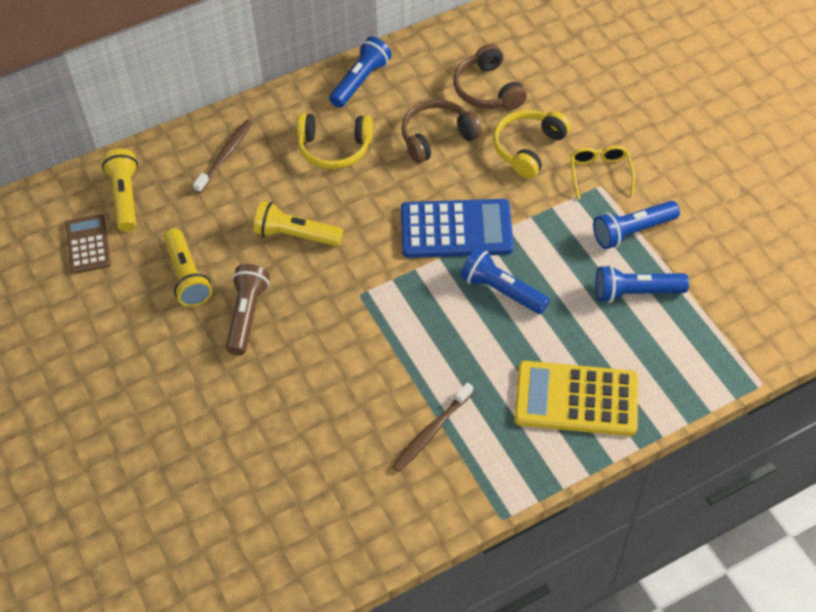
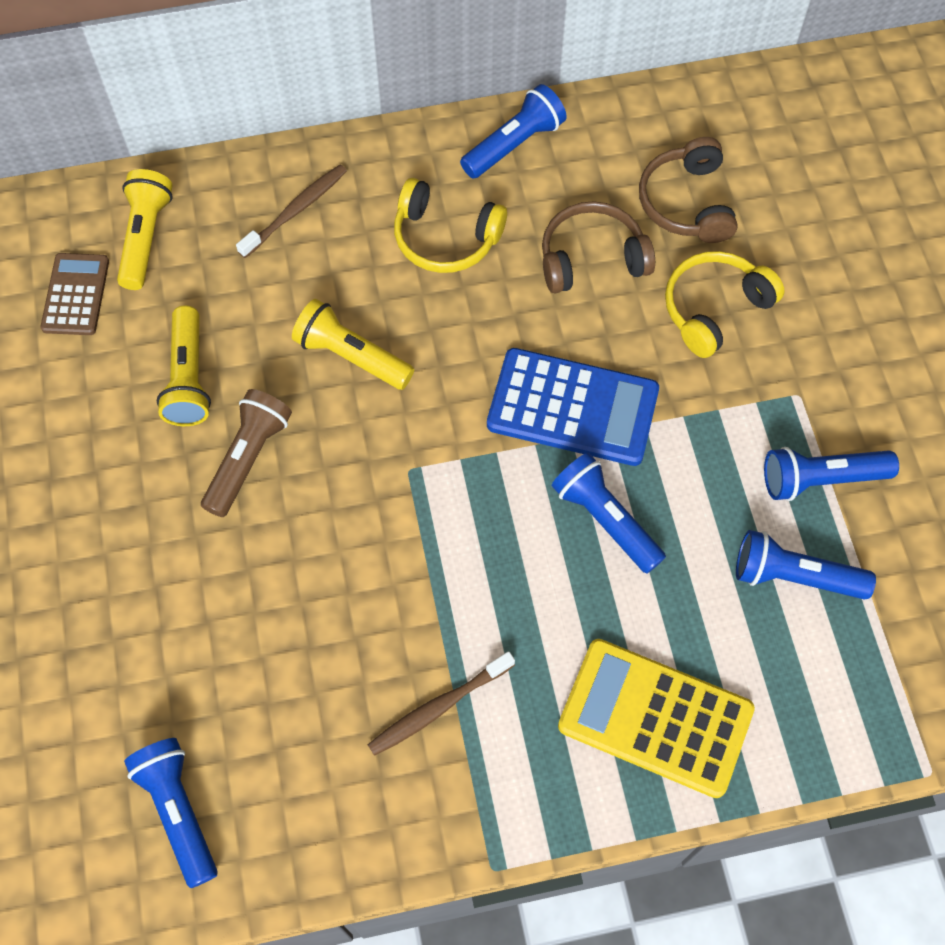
camera: 15 degrees right, 10 degrees up
(277, 543) = (179, 811): none -> blue flashlight
(600, 173) = (804, 375): yellow glasses -> none

